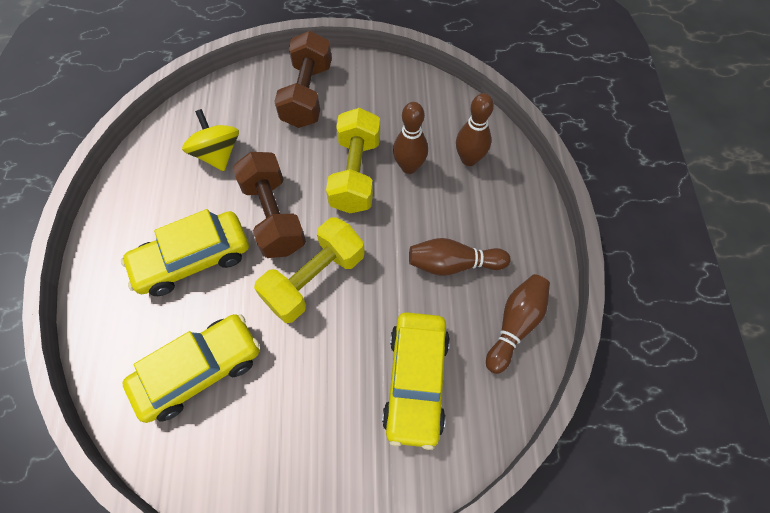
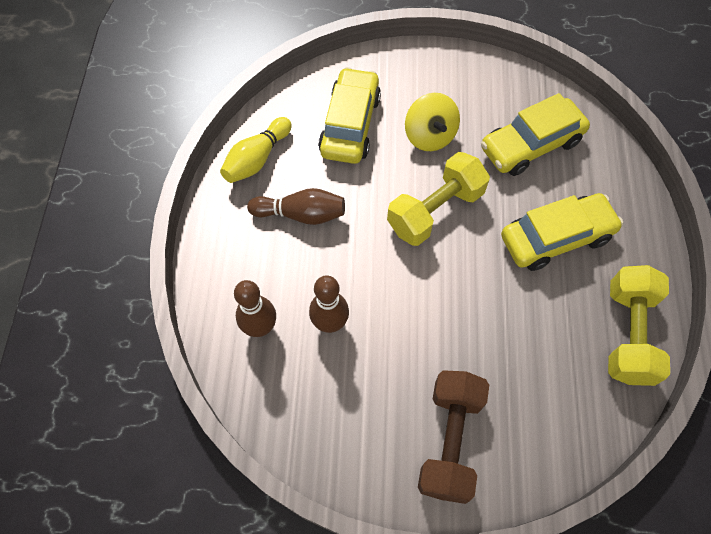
camera: 175 degrees left, 0 degrees up
(217, 154) = (553, 358): yellow spinning top -> yellow spinning top (430, 136)
(273, 216) = (479, 276): brown dumbbell -> none
(355, 174) = (391, 319): yellow dumbbell -> yellow dumbbell (628, 333)
(515, 325) = (257, 159): brown bowling pin -> yellow bowling pin

